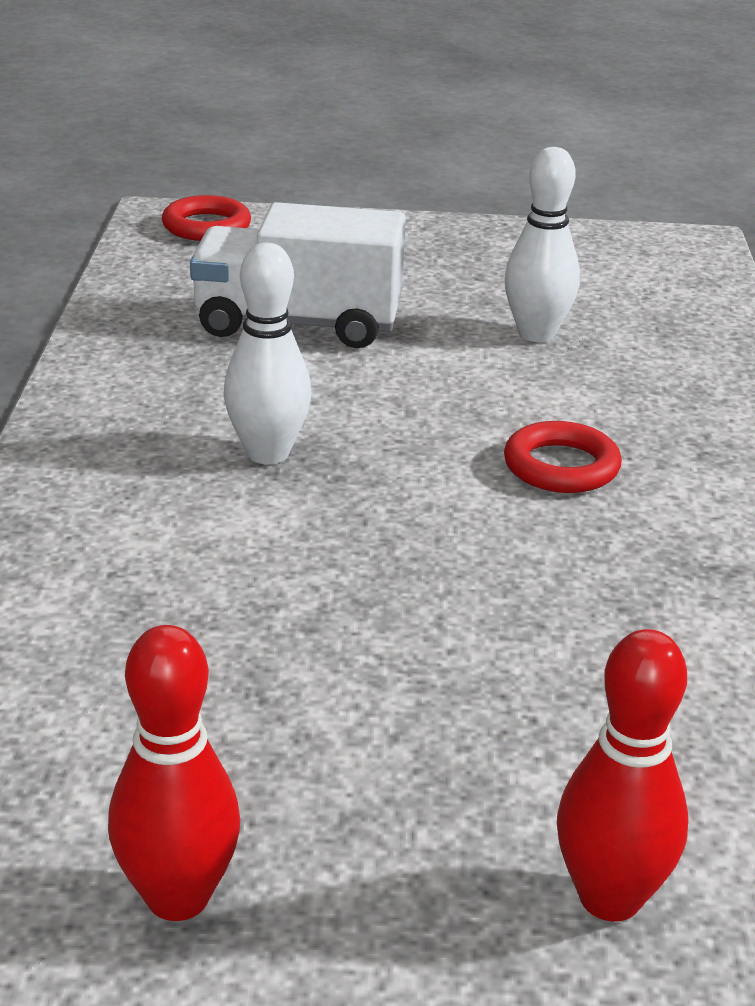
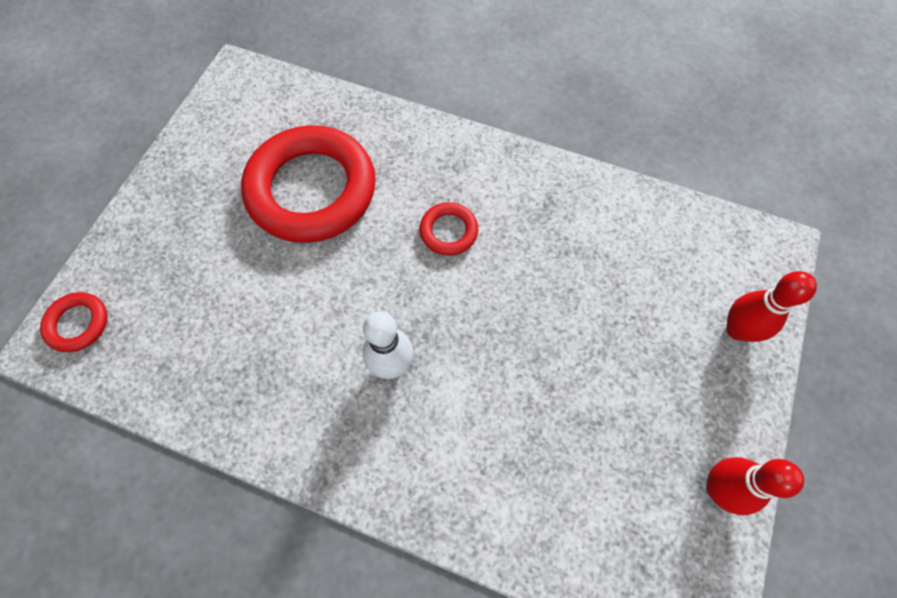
camera: 70 degrees left, 35 degrees up
(298, 324) = (248, 307): white truck -> none
(536, 334) = (312, 190): white bowling pin -> red ring

